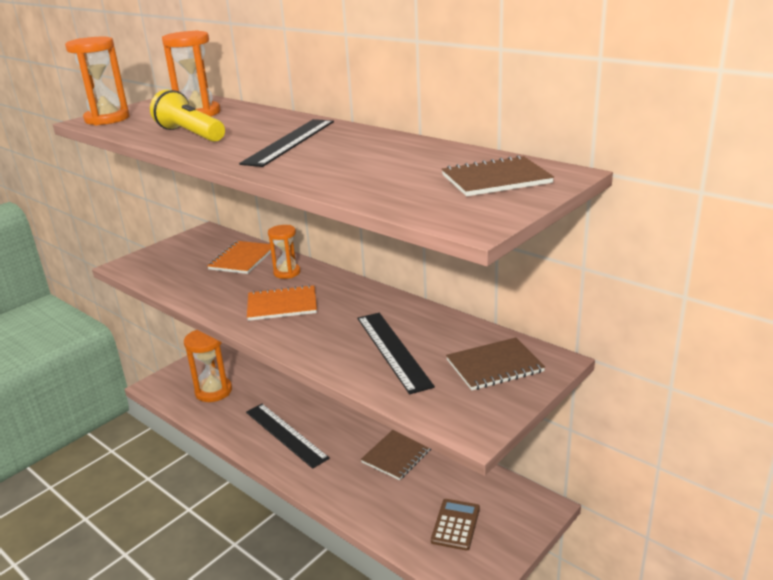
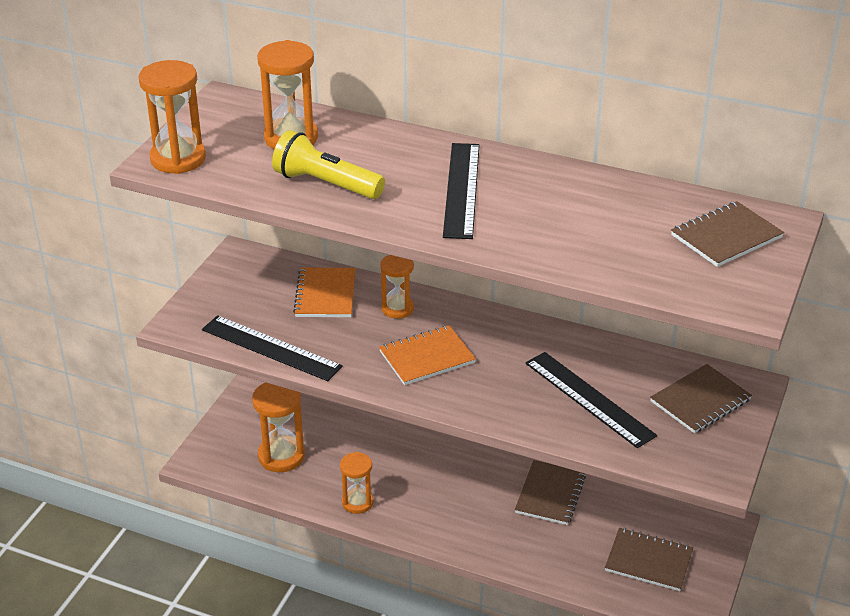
camera: 20 degrees left, 10 degrees up
(245, 432) = (357, 502): none -> orange hourglass
(285, 434) = (408, 496): black ruler -> black ruler (271, 348)
(455, 524) = (648, 561): brown calculator -> brown notebook

